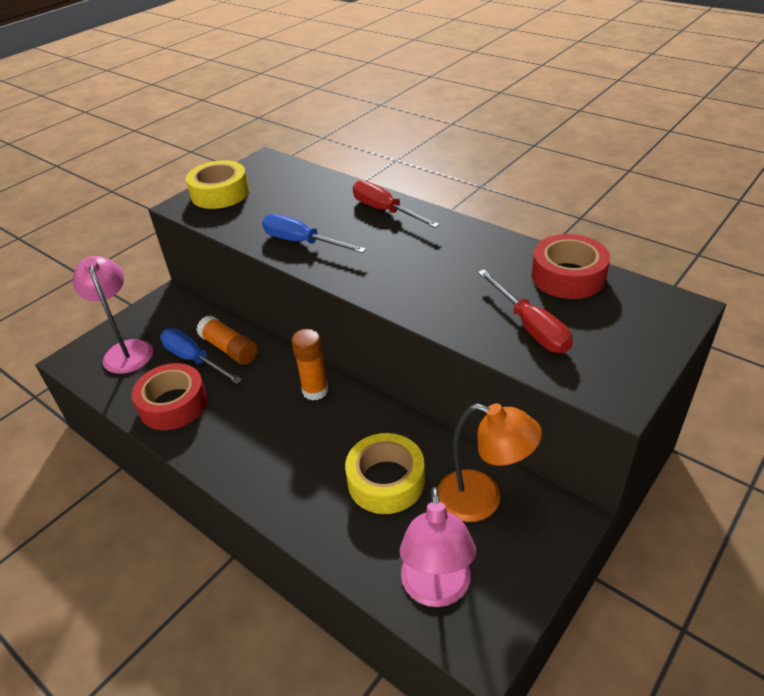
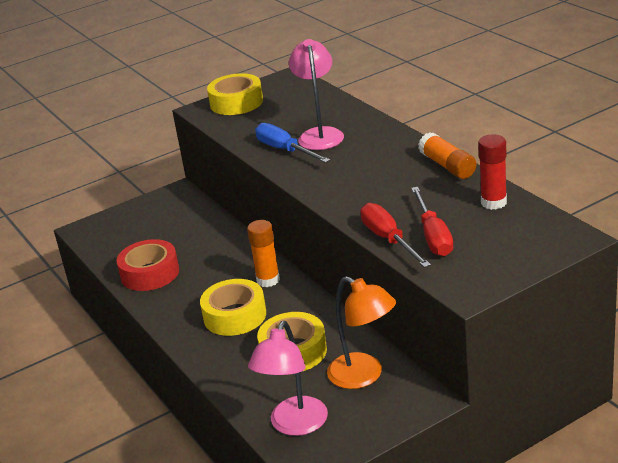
camera: 20 degrees right, 10 degrees down
(126, 350) = (128, 228): pink lamp -> pink lamp (320, 134)
(194, 359) = (179, 243): blue screwdriver -> none
(229, 349) = (211, 239): orange glue stick -> orange glue stick (447, 166)
(296, 444) = (235, 316): none -> yellow tape
(385, 211) = (370, 132): red screwdriver -> red screwdriver (389, 239)
(568, 276) = (493, 202): red tape -> red glue stick

